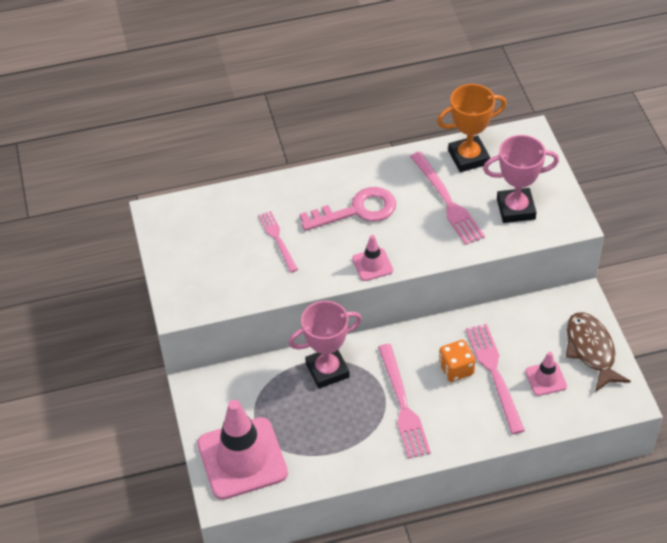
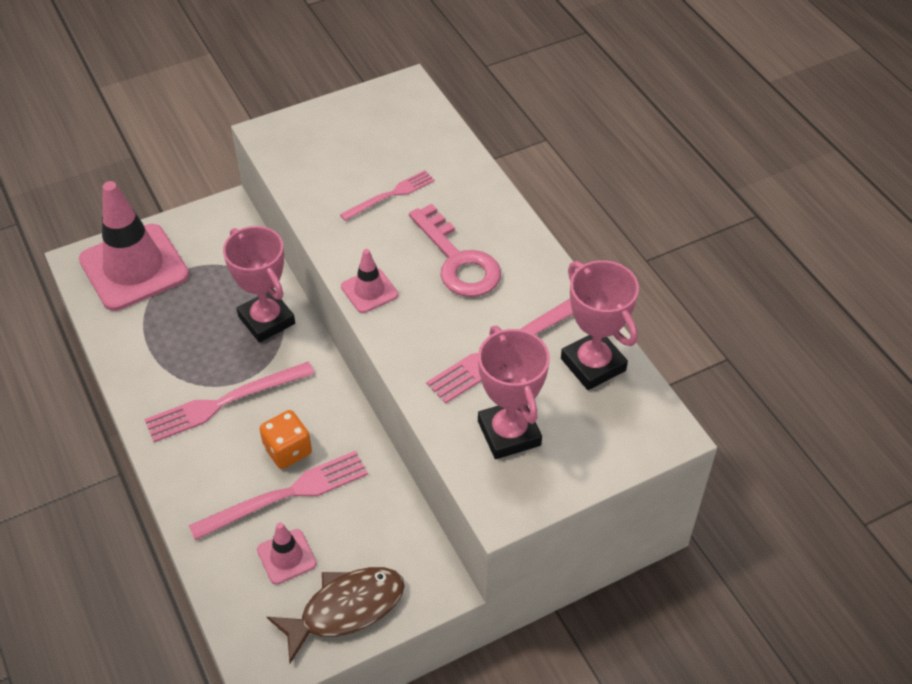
camera: 75 degrees right, 0 degrees up
(468, 157) = (593, 364): orange trophy -> pink trophy

